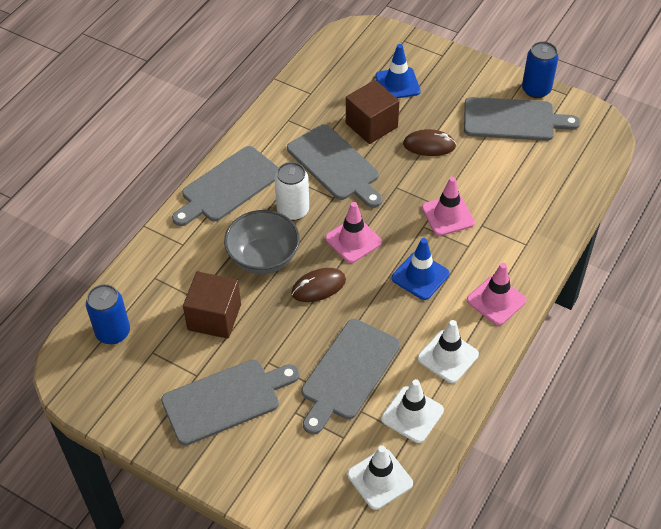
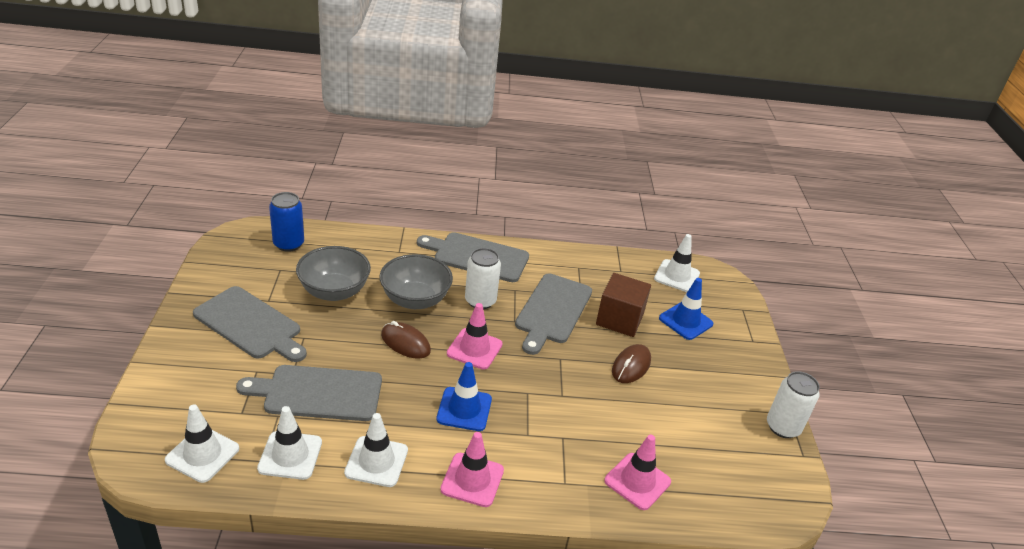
camera: 55 degrees right, 15 degrees down
(214, 317) = (334, 291): brown cube -> grey bowl
(339, 59) = (676, 276): none -> white traffic cone
(429, 145) = (631, 366): brown mouse -> brown mouse turned 60 degrees clockwise
(448, 215) = (555, 407): pink traffic cone -> pink traffic cone (637, 481)
(513, 120) = (723, 420): grey cutting board -> none
(536, 90) = (783, 427): blue can -> white can

